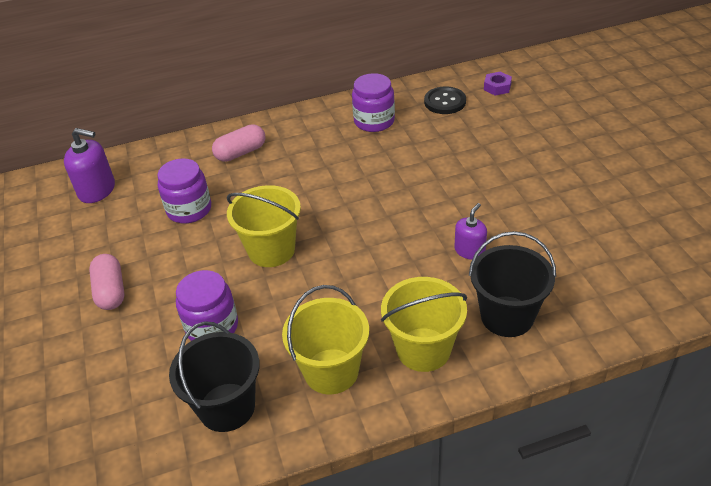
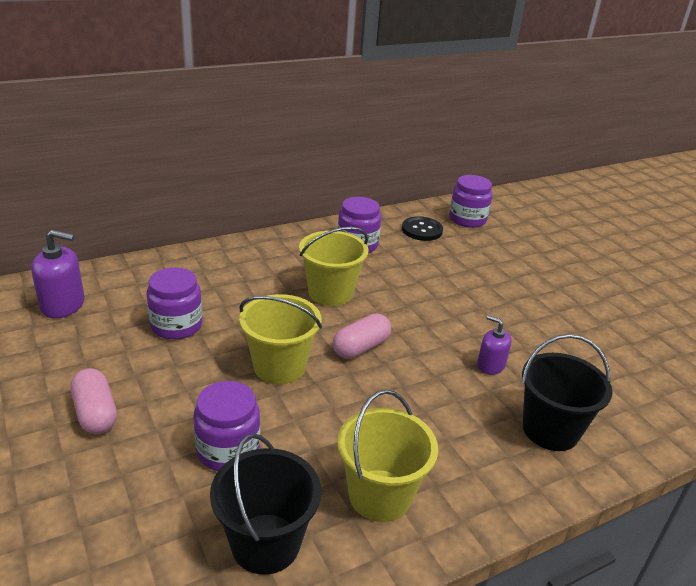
camera: 15 degrees left, 10 degrees down
(241, 152) = (223, 270): pink capsule -> pink capsule (361, 347)
(423, 349) = (475, 467): yellow bucket -> yellow bucket (330, 293)
(469, 250) = (490, 365): purple soap dispenser -> purple soap dispenser turned 75 degrees counterclockwise
(497, 87) = (467, 219): purple nut -> purple jar

